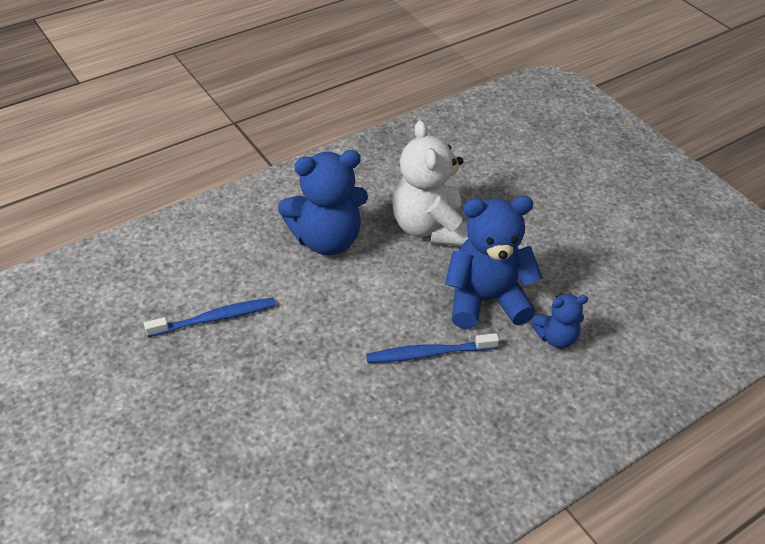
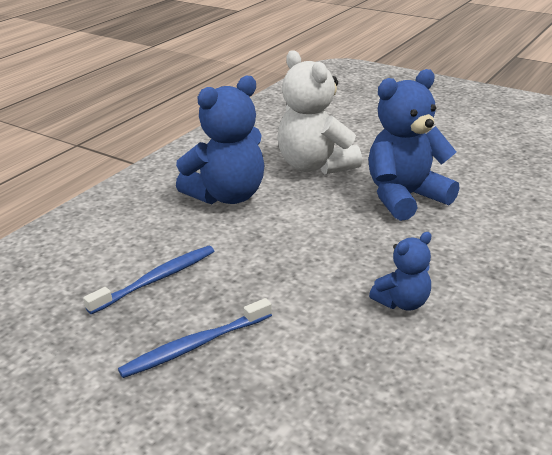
camera: 20 degrees left, 15 degrees down
(428, 353) = (388, 246): blue toothbrush -> blue toothbrush (194, 346)
(555, 337) = (486, 205): blue teddy bear -> blue teddy bear (402, 302)

